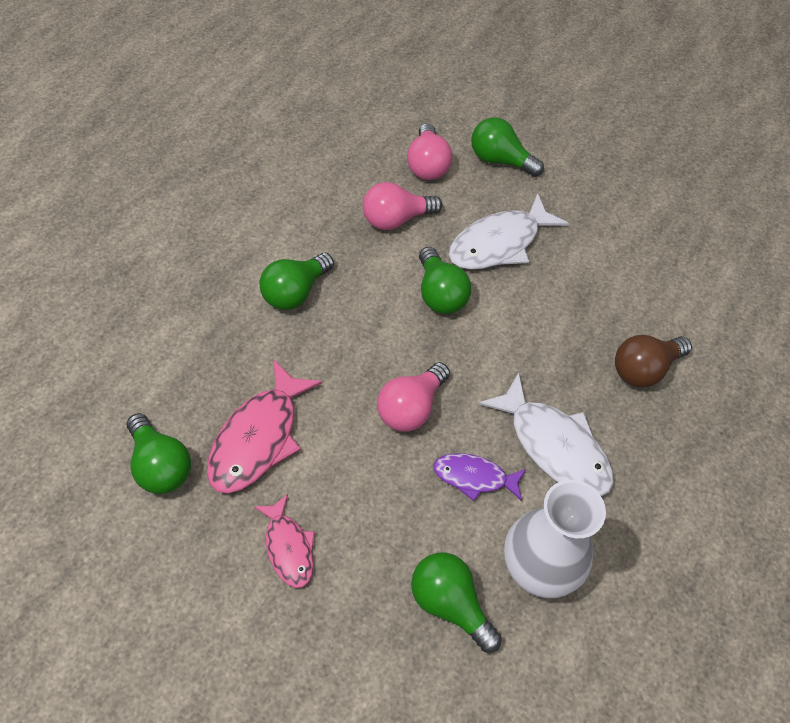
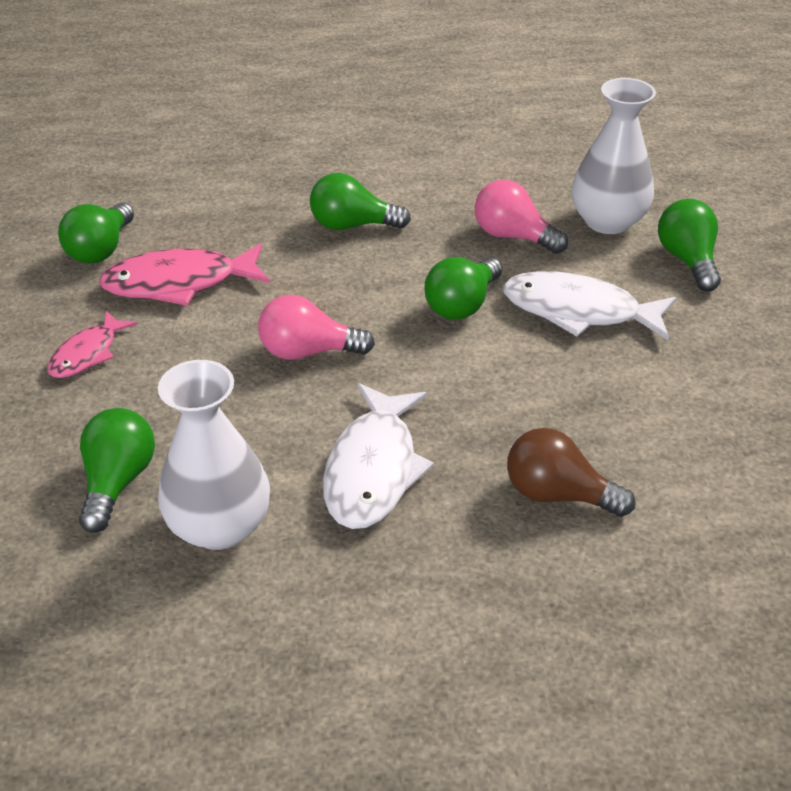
camera: 55 degrees right, 15 degrees down
(427, 165) = (607, 221): pink light bulb -> white vase
(474, 477) = (274, 430): purple fish -> none

